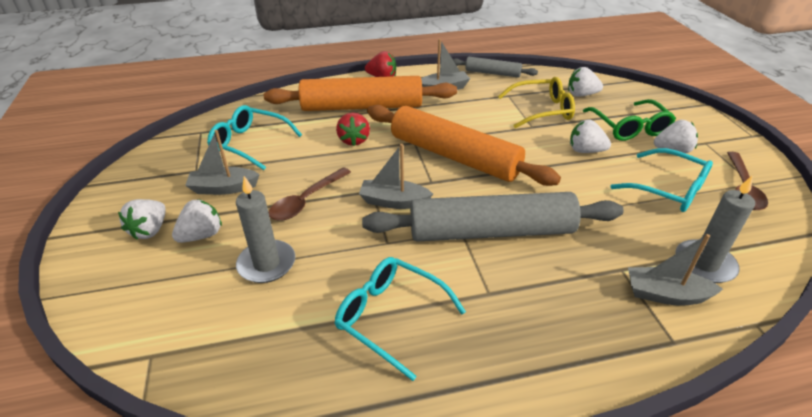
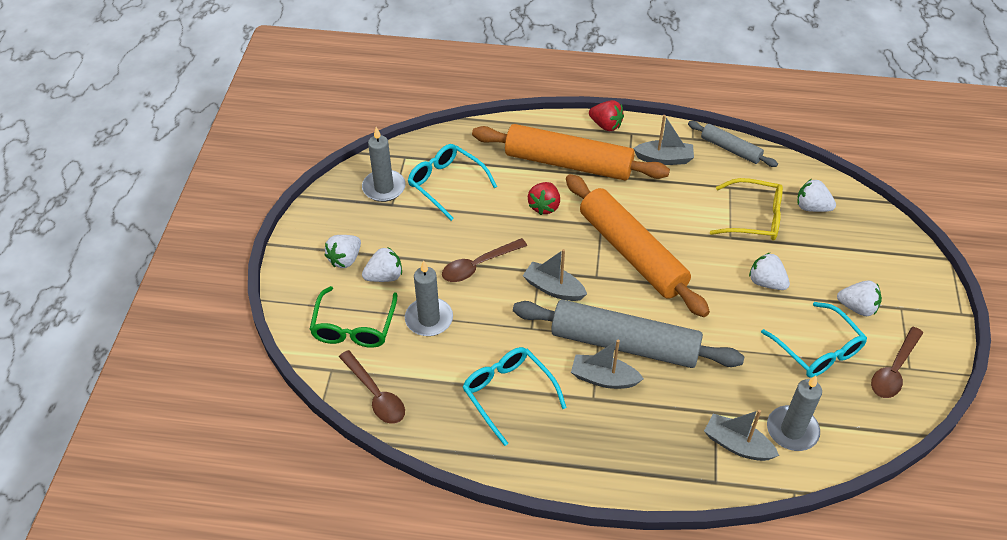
camera: 20 degrees right, 10 degrees up
(183, 159) = (384, 188): none -> grey candle
(219, 369) = (375, 394): none -> brown spoon
(224, 188) = (412, 231): grey boat -> grey boat (603, 378)
(629, 127) = (833, 266): green glasses -> green glasses (354, 326)

